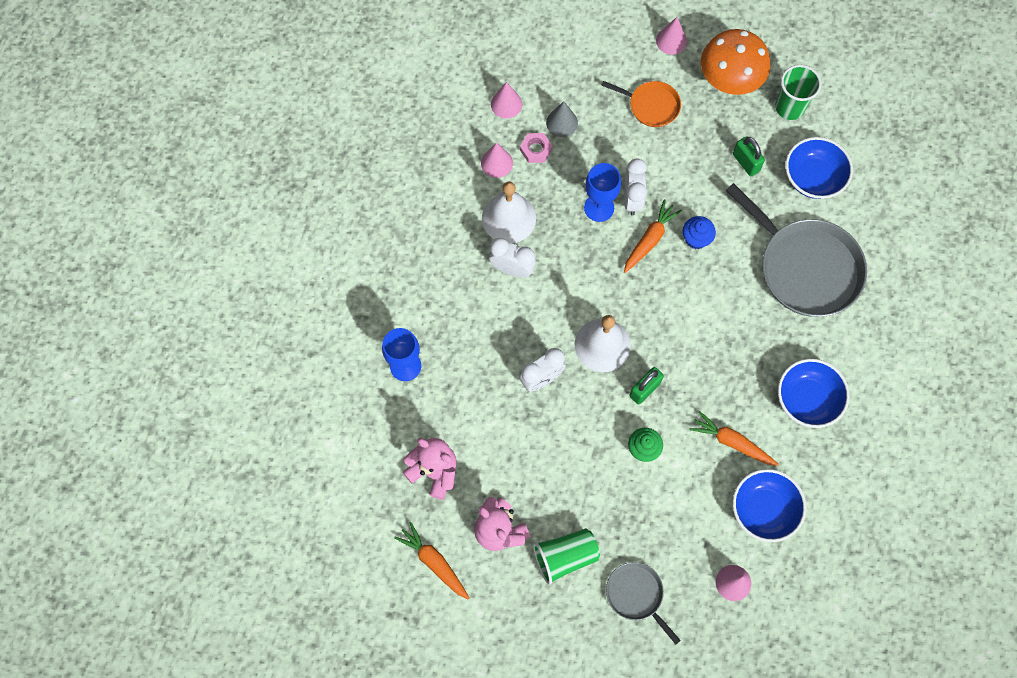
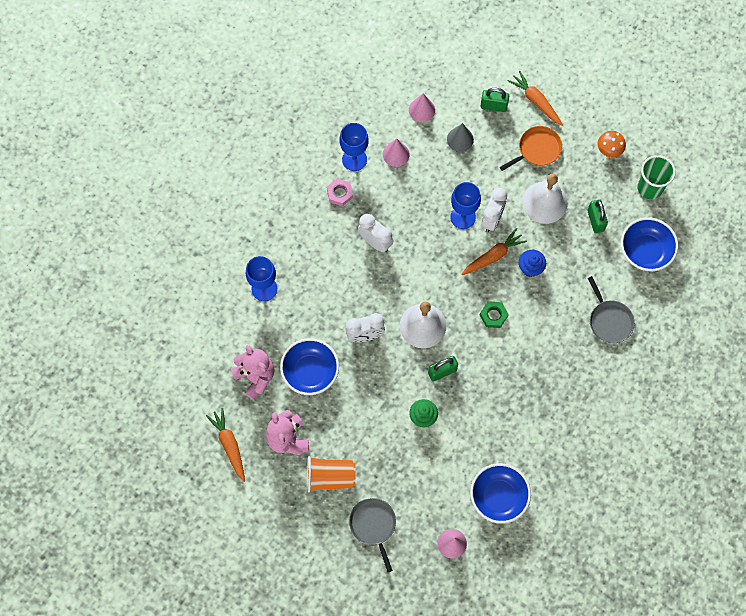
camera: 20 degrees right, 0 degrees up
(452, 184) = (354, 159): none -> blue goblet
(509, 218) = (388, 201): white bell -> white bell (544, 202)
(536, 150) = (431, 154): pink nut -> pink nut (340, 193)
(565, 556) = (330, 477): green cup -> orange cup
(584, 74) = (493, 106): none -> green padlock
(651, 106) = (537, 149): orange pan -> orange pan turned 75 degrees counterclockwise
(671, 40) = (575, 102): pink cone -> none
(676, 306) = (493, 315): none -> green nut
(729, 80) = (609, 150): orange mushroom -> orange mushroom, size x0.48
(732, 442) = (494, 436): orange carrot -> orange carrot (536, 101)
(805, 267) = (609, 321): grey pan -> grey pan, size x0.51
(807, 399) = (568, 424): blue bowl -> blue bowl (310, 372)

